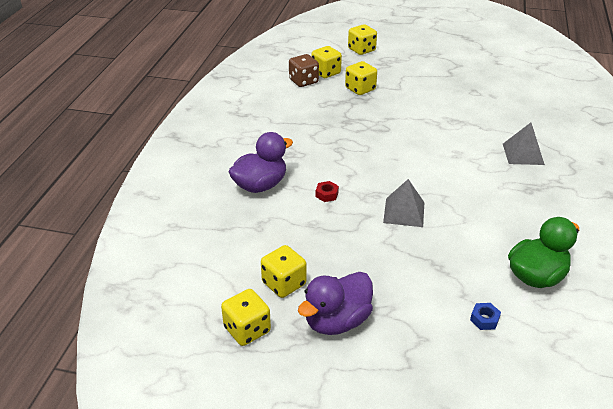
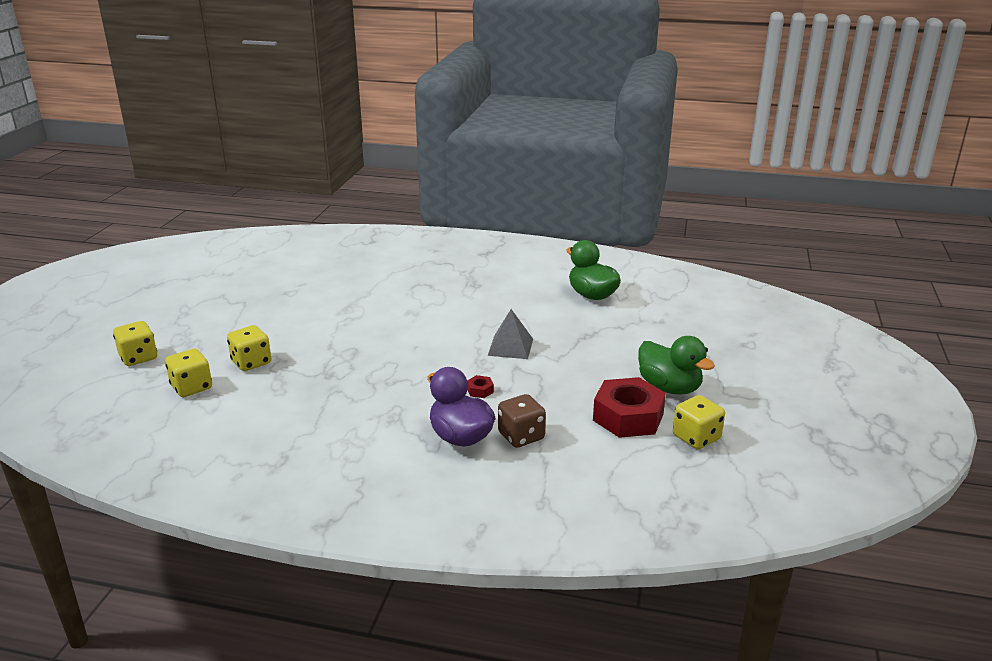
camera: 90 degrees left, 10 degrees down
(284, 284) = (628, 417): yellow dice -> red nut
(303, 81) = (208, 406): brown dice -> brown dice (521, 436)
(337, 321) = (669, 388): purple duck -> green duck
(484, 319) = (647, 321): blue nut -> none
(523, 154) = (418, 281): grey pyramid -> none

